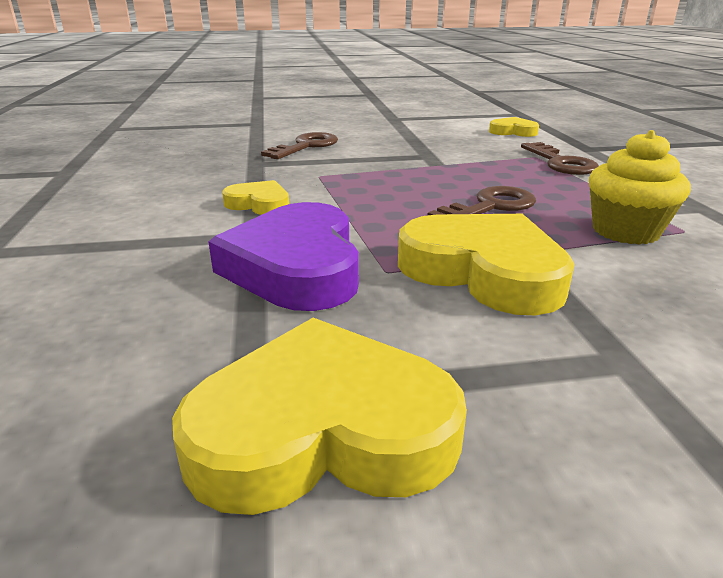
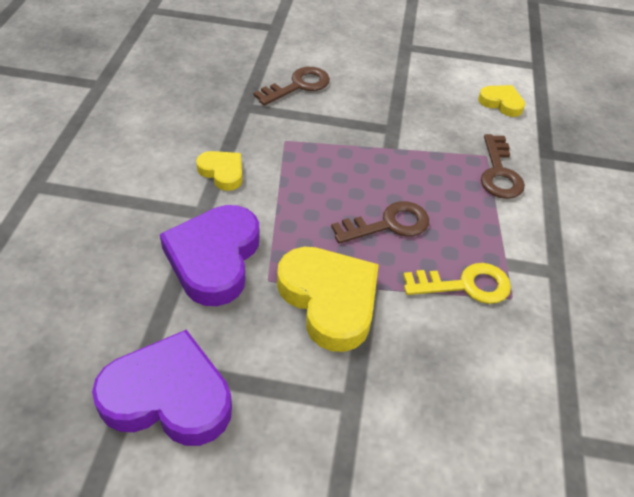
camera: 15 degrees right, 20 degrees up
(322, 430) = (168, 396): yellow heart -> purple heart
(625, 231) = (465, 285): yellow cupcake -> yellow key

